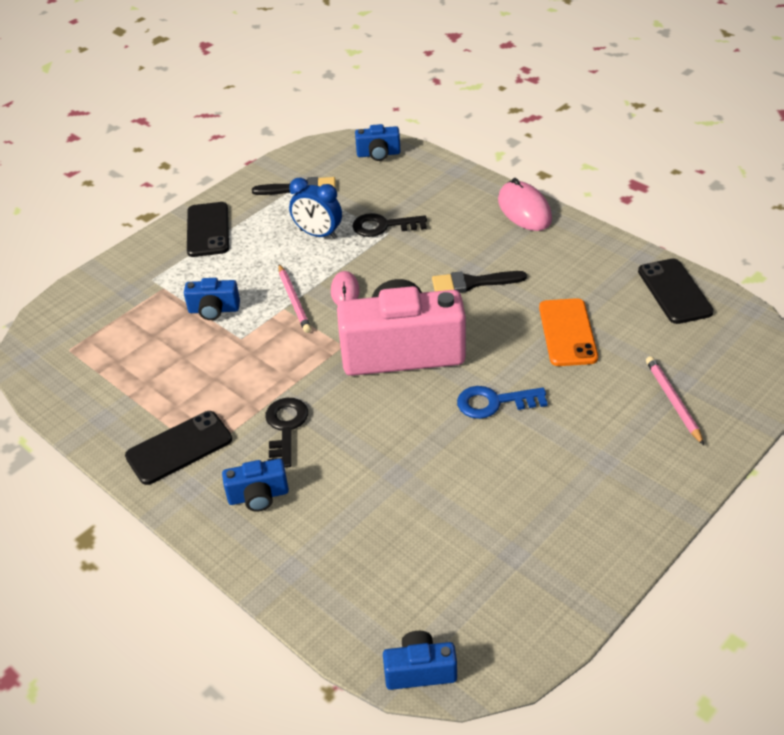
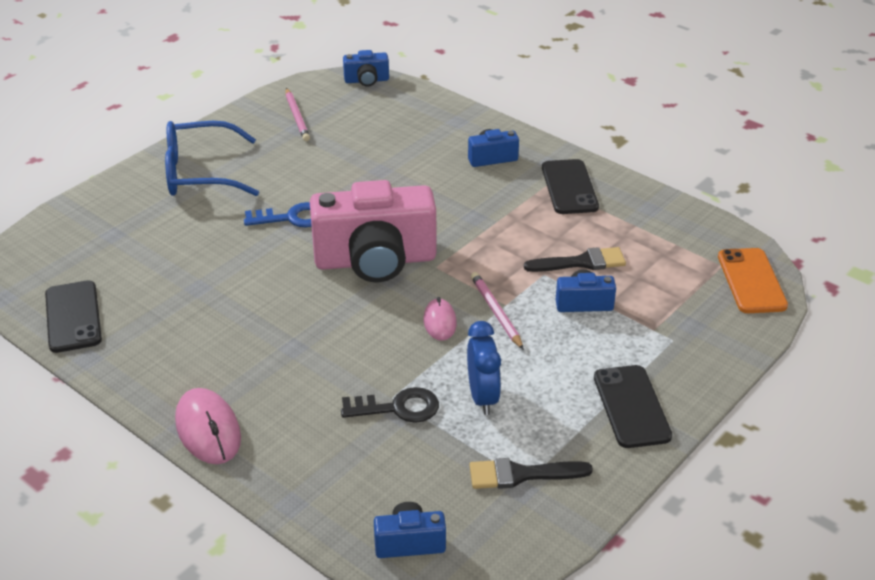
camera: 175 degrees right, 5 degrees down
(179, 448) = (569, 187): black phone -> black phone turned 60 degrees counterclockwise
(285, 427) = (480, 201): black key -> none
(318, 234) = (482, 397): blue clock -> blue clock turned 60 degrees clockwise
(472, 283) = (294, 330): black brush -> black brush (581, 262)
(567, 332) = (205, 276): orange phone -> orange phone (751, 281)
(620, 469) = (199, 173): none -> blue glasses
(673, 401) = (131, 218): pink pencil -> pink pencil (297, 117)

